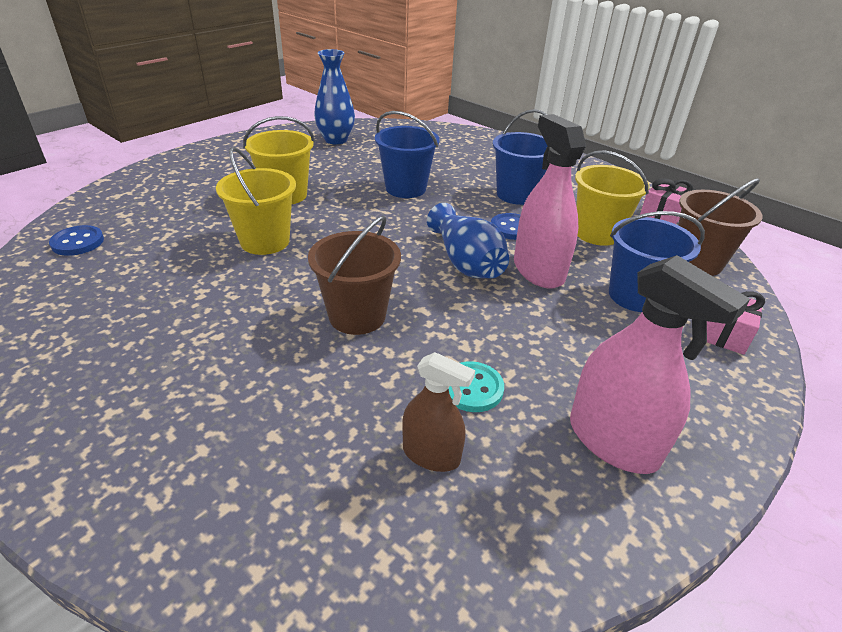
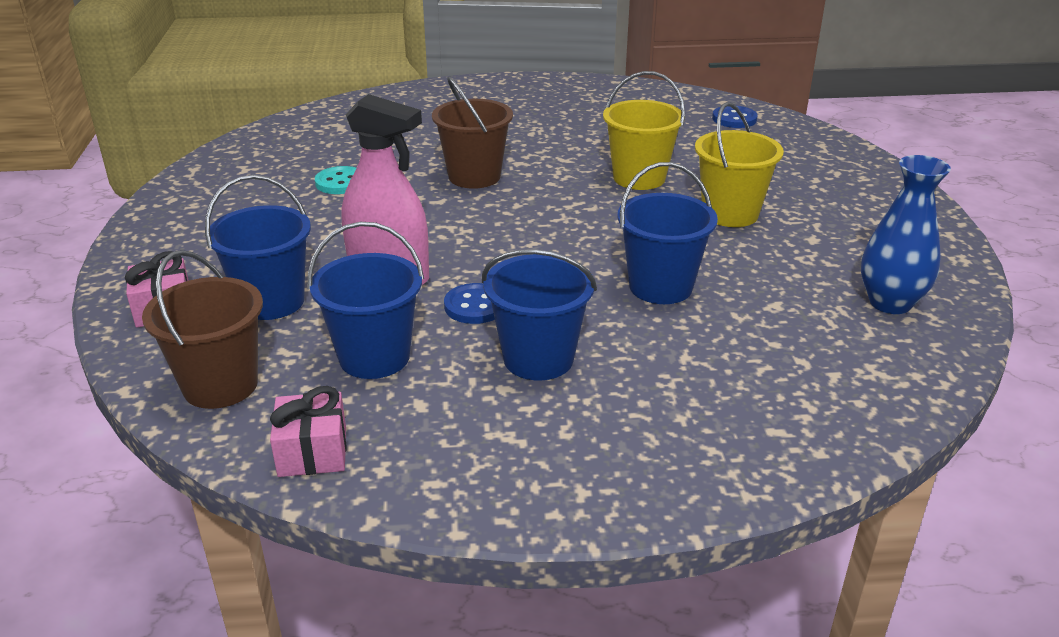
camera: 135 degrees right, 5 degrees down
(431, 454) = (328, 153): brown spray bottle -> none
(466, 262) = (463, 248): blue vase -> none
(597, 233) = (374, 357): yellow bucket -> blue bucket
(613, 441) = (224, 201): pink spray bottle -> none

